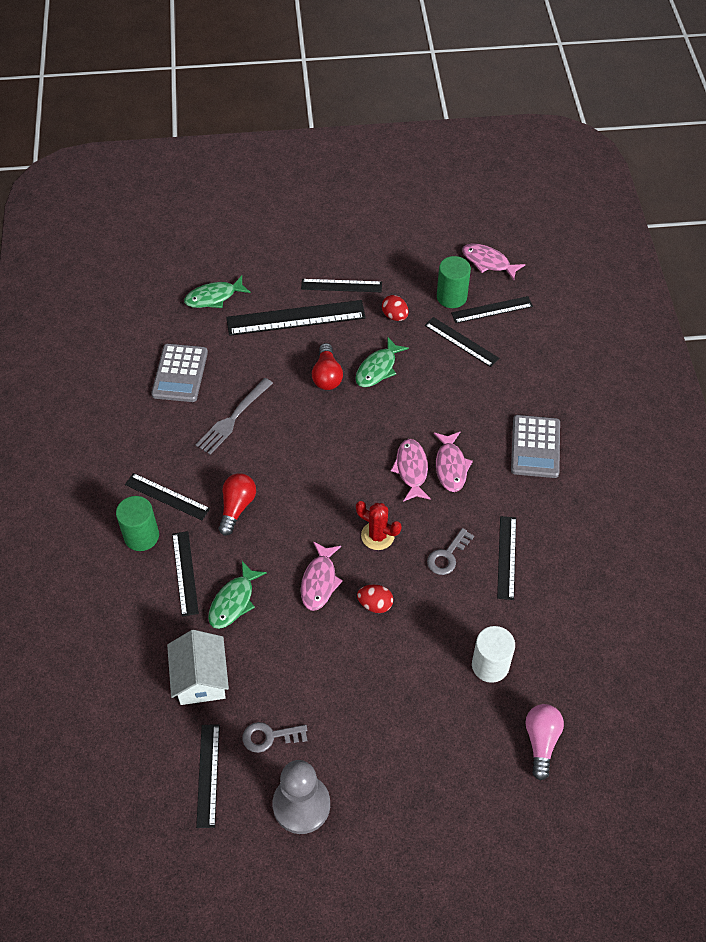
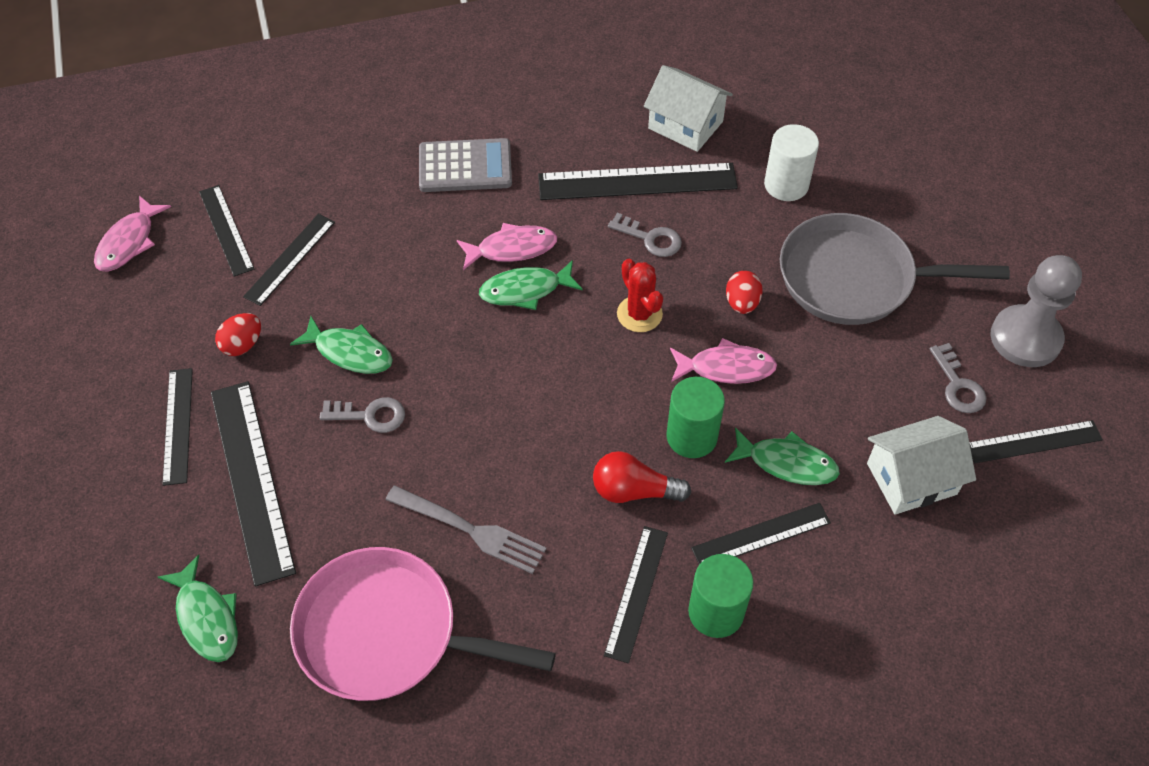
camera: 100 degrees left, 0 degrees up
(180, 373) = (387, 633): grey calculator -> pink pan
(327, 375) = (370, 415): red light bulb -> grey key
(377, 536) = (639, 314): red cactus -> red cactus turned 45 degrees counterclockwise
(384, 691) = (854, 278): none -> grey pan
(411, 469) = (525, 290): pink fish -> green fish
(451, 297) = (201, 279): green cylinder -> green cylinder (691, 436)
(507, 557) = (637, 181): black ruler -> black ruler, size x1.67
(541, 741) = (860, 136): pink light bulb -> none
(566, 604) = (685, 125): none -> white house

